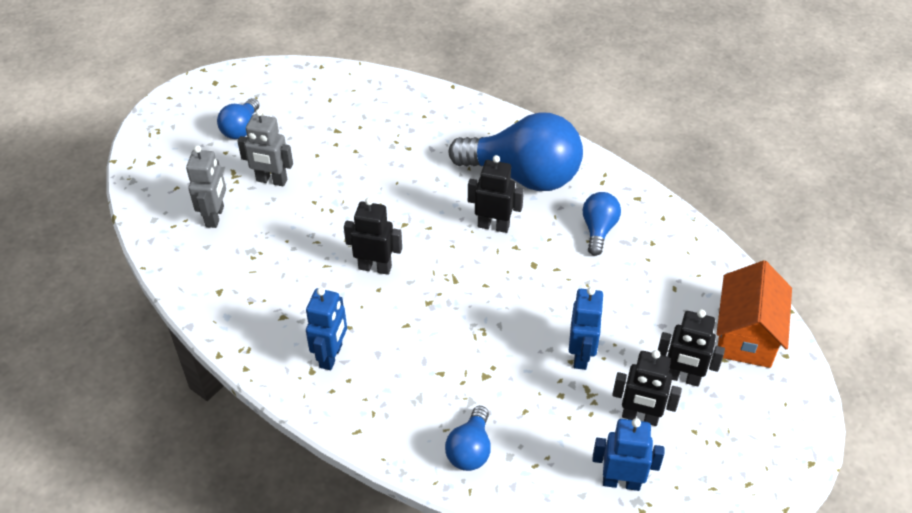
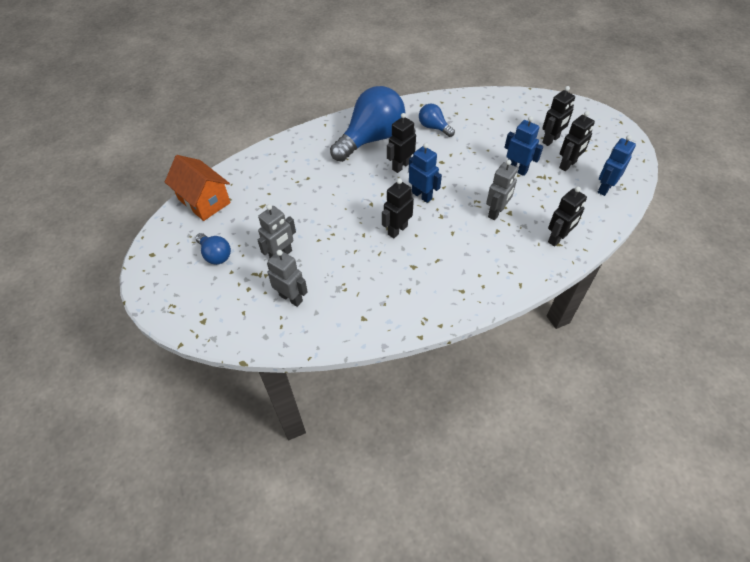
camera: 60 degrees left, 5 degrees up
(331, 356) = (456, 276): blue robot -> blue robot (422, 195)
(470, 450) = (558, 238): blue light bulb -> black robot
(475, 360) = (496, 212): none -> grey robot
(746, 335) = (536, 108): orange house -> orange house (204, 201)

